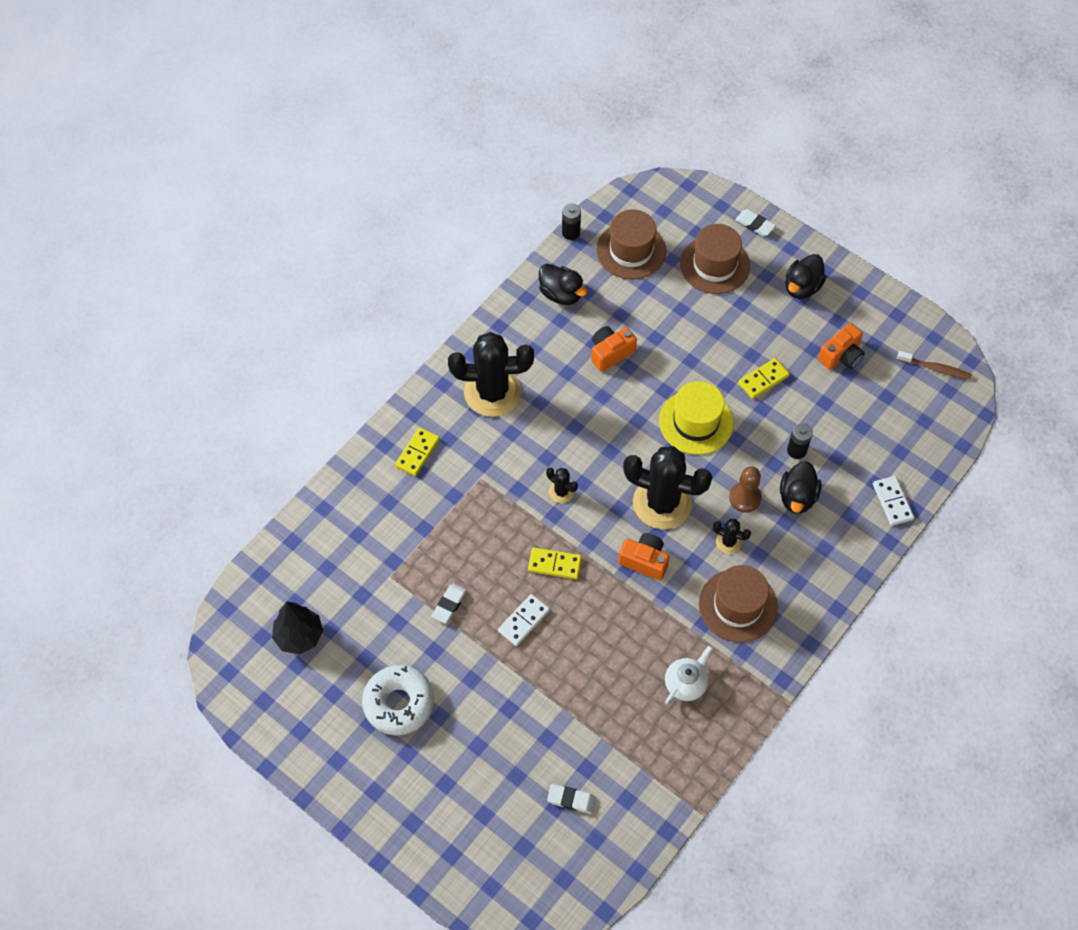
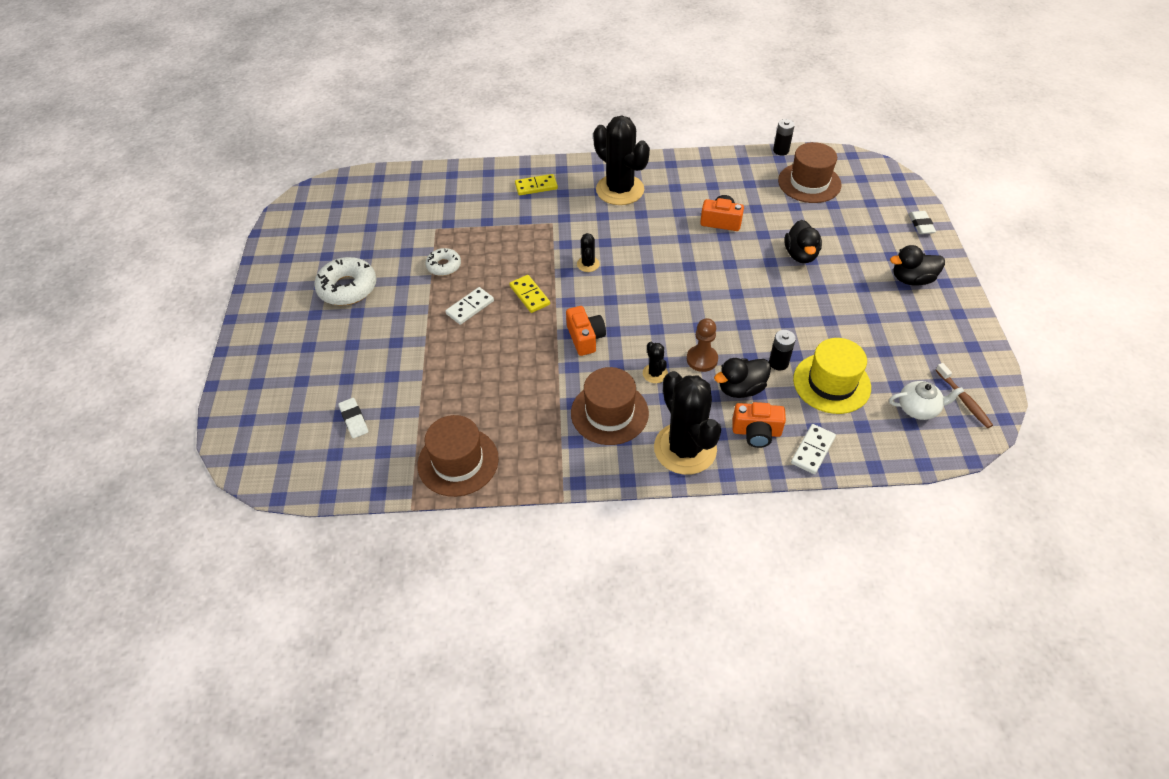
camera: 50 degrees right, 10 degrees down
(299, 636) = (352, 217): black tree -> none
(449, 605) = (444, 266): white eraser -> white donut
(523, 621) = (470, 307): white domino -> white domino turned 45 degrees counterclockwise
(561, 294) = (731, 174): black duck -> black duck (800, 255)
(662, 503) = (642, 318): black cactus -> black cactus (685, 448)
(686, 683) = (512, 424): white teapot -> white teapot (918, 408)
(696, 422) = (727, 294): yellow hat -> yellow hat (831, 383)
(714, 265) = (860, 226): brown hat -> brown hat (458, 461)
(763, 380) = (809, 307): yellow domino -> none
(841, 356) = (890, 337): orange camera -> orange camera (756, 432)

